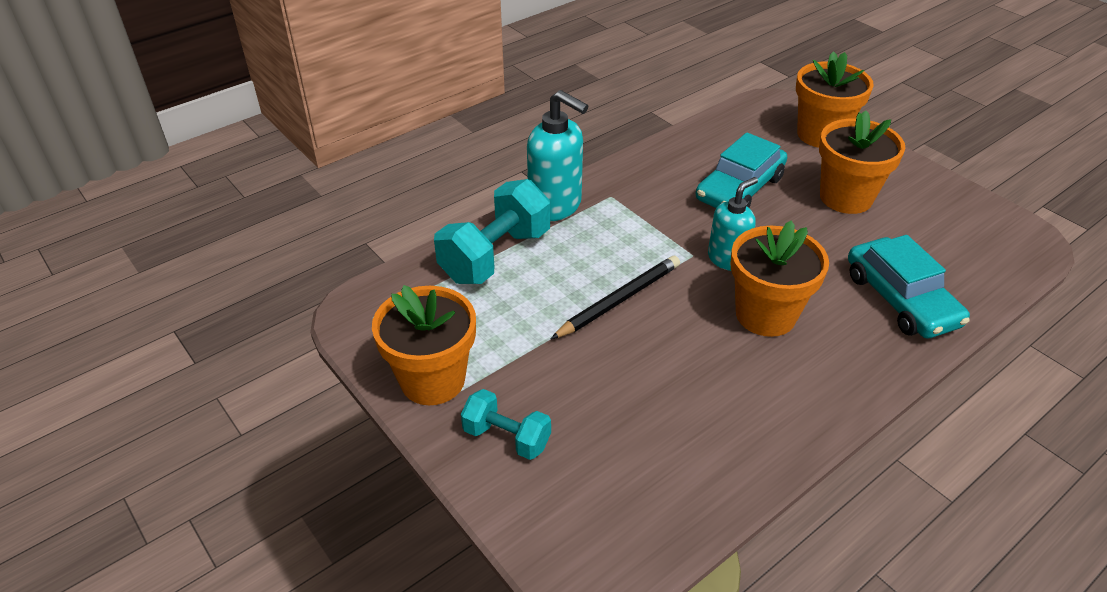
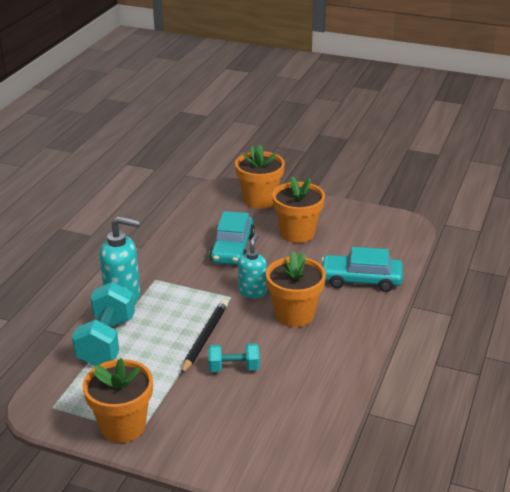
camera: 30 degrees left, 10 degrees down
(506, 437) = (193, 437): turquoise dumbbell -> turquoise dumbbell (234, 368)
(900, 299) = (361, 280): turquoise car -> turquoise car turned 150 degrees clockwise

